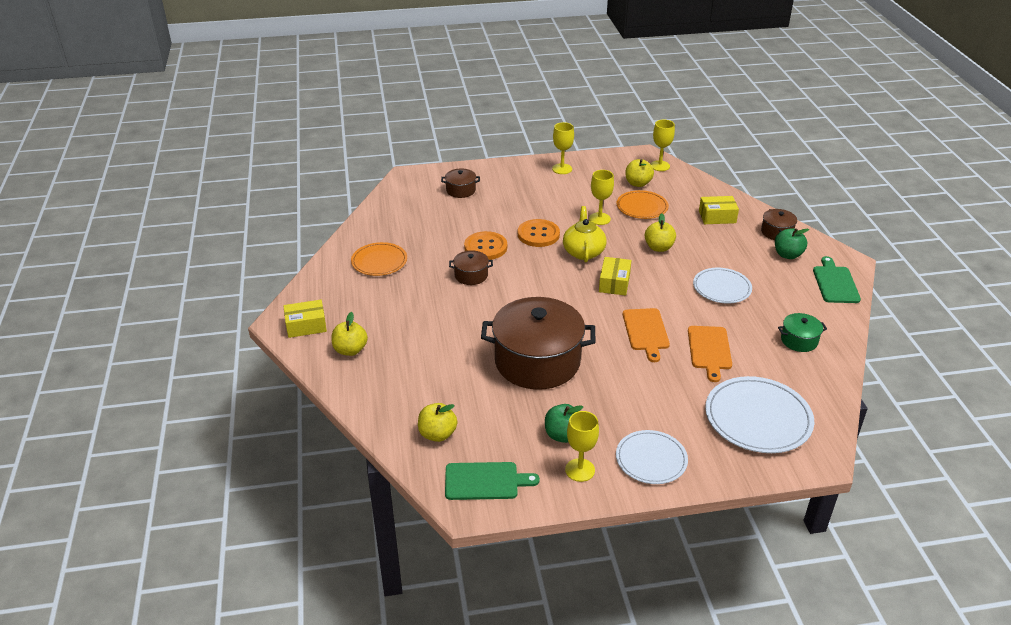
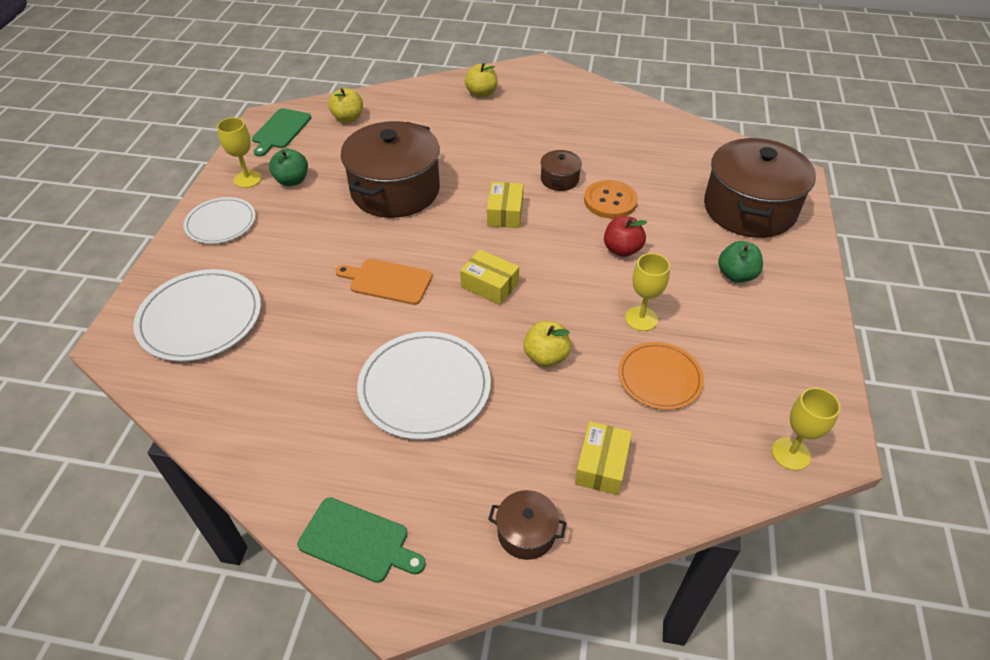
camera: 110 degrees right, 10 degrees up
(306, 326) = (528, 77): yellow box -> yellow box (505, 213)
(379, 261) = (612, 127): orange plate -> none
(461, 190) = (749, 209): brown pot -> brown pot, size x2.29
(538, 234) = (622, 249): orange button -> red apple
(562, 169) = (795, 321): yellow goblet -> none
(583, 252) = (567, 278): yellow teapot -> none
(638, 183) = (733, 399): yellow apple -> none
(709, 350) = (322, 323): orange cutting board -> none
(722, 288) = (424, 387): white plate -> white plate, size x1.55
(787, 255) = (458, 513): green apple -> green apple (736, 275)
(799, 340) = (277, 420): green pot -> none

